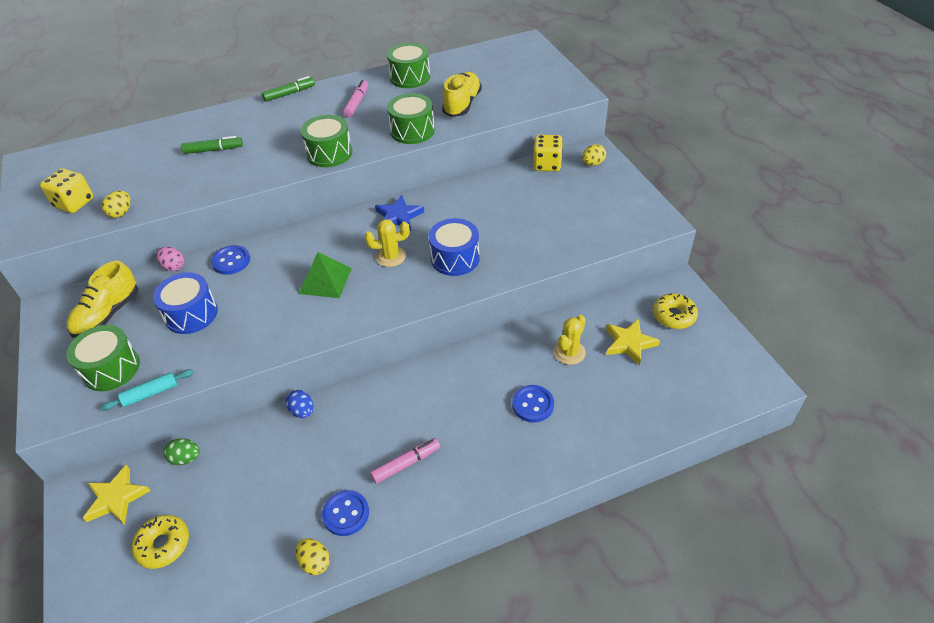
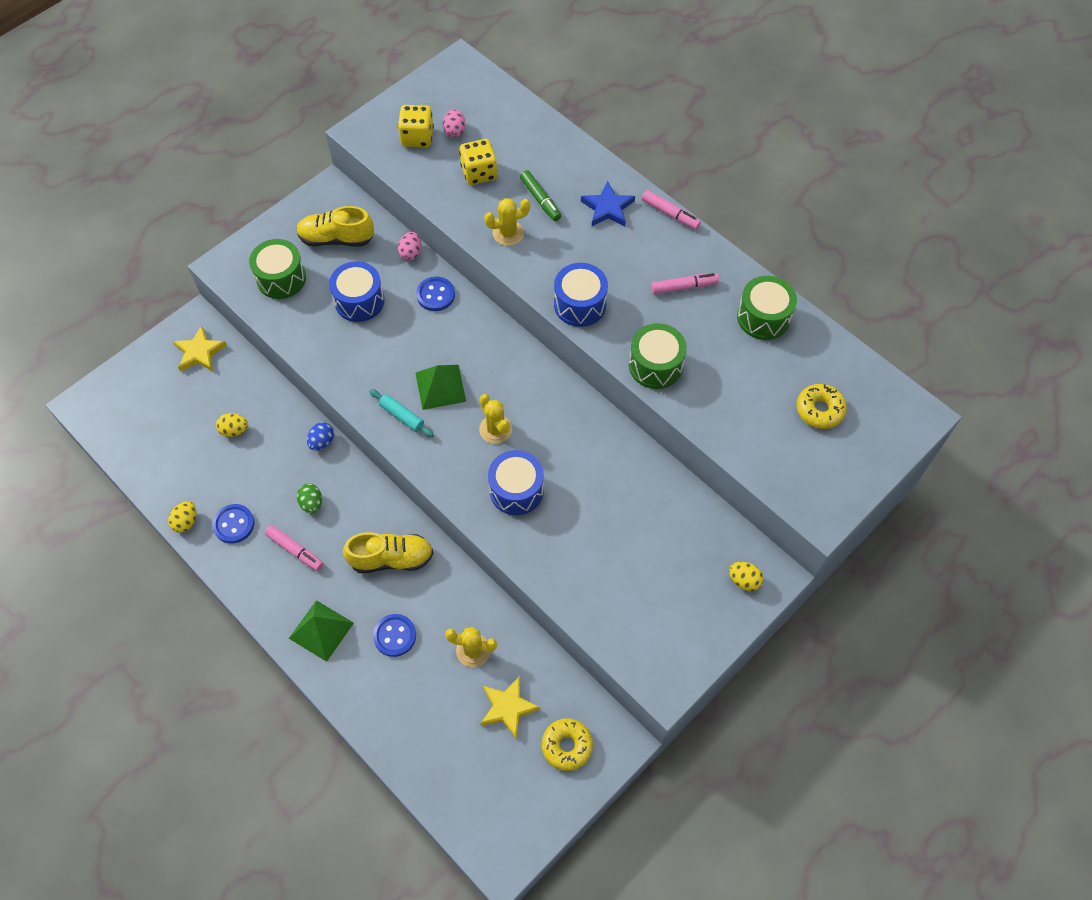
camera: 65 degrees right, 15 degrees up
(94, 180) = (454, 131): none -> pink egg
(121, 213) = (419, 181): yellow egg -> yellow egg (234, 430)
(151, 393) = (266, 322): turquoise rolling pin -> turquoise rolling pin (402, 416)
(163, 545) = (171, 408): yellow donut -> yellow donut (819, 410)
(186, 458) = (248, 379): green egg -> green egg (312, 503)
(228, 174) = (508, 233): none -> yellow cactus
(289, 94) = (670, 214): green marker -> pink marker
(329, 153) = (580, 304): green drum -> blue drum
(398, 217) = (558, 410): blue star -> blue star (607, 208)
(462, 104) = (732, 395): yellow shoe -> yellow shoe (391, 559)
(502, 462) = (321, 630): none -> green pyramid
(547, 165) = (717, 529): yellow dice -> yellow dice (479, 173)

